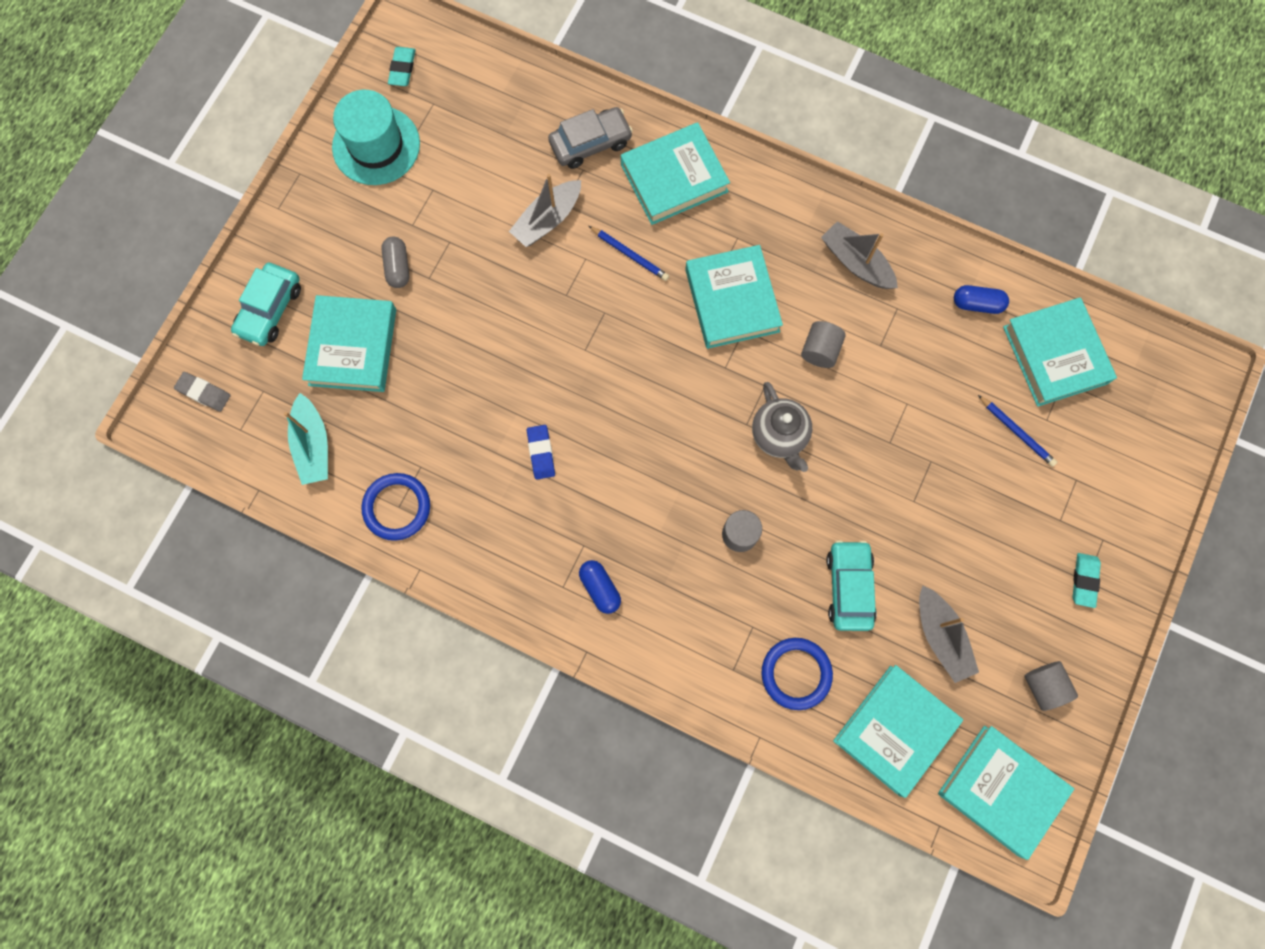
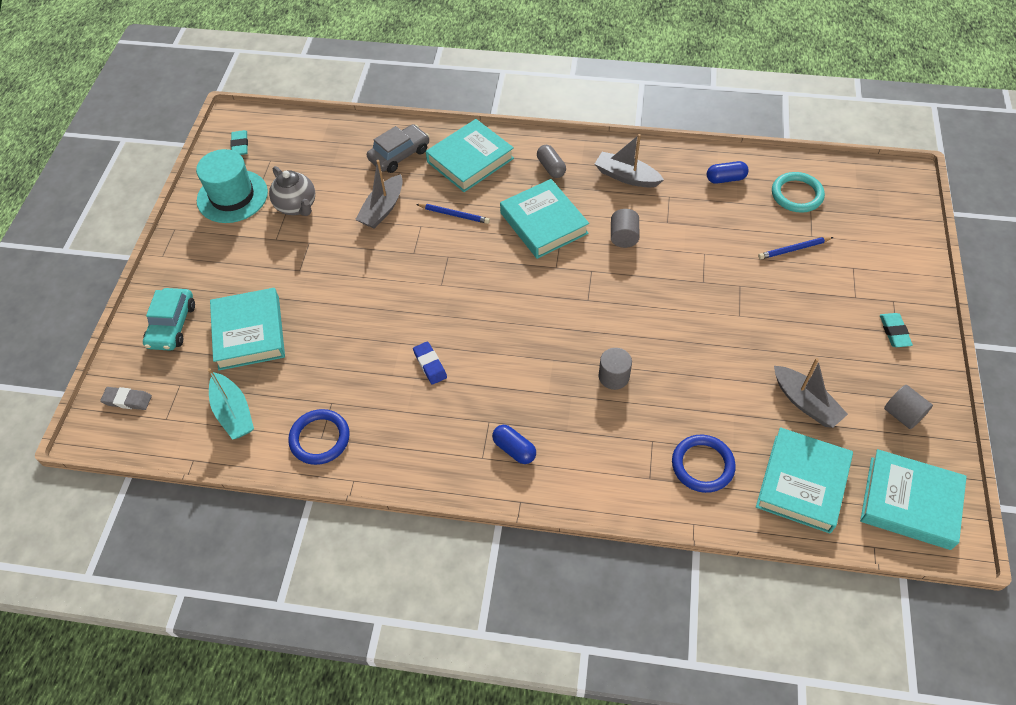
camera: 15 degrees left, 20 degrees down
(398, 267) = (272, 269): grey capsule -> grey capsule (551, 168)
(779, 436) = (616, 300): grey teapot -> grey teapot (297, 206)
(849, 587) = (717, 389): turquoise car -> none
(1016, 432) = (794, 249): blue pencil -> blue pencil turned 135 degrees clockwise
(1055, 355) = (797, 195): turquoise book -> turquoise ring

